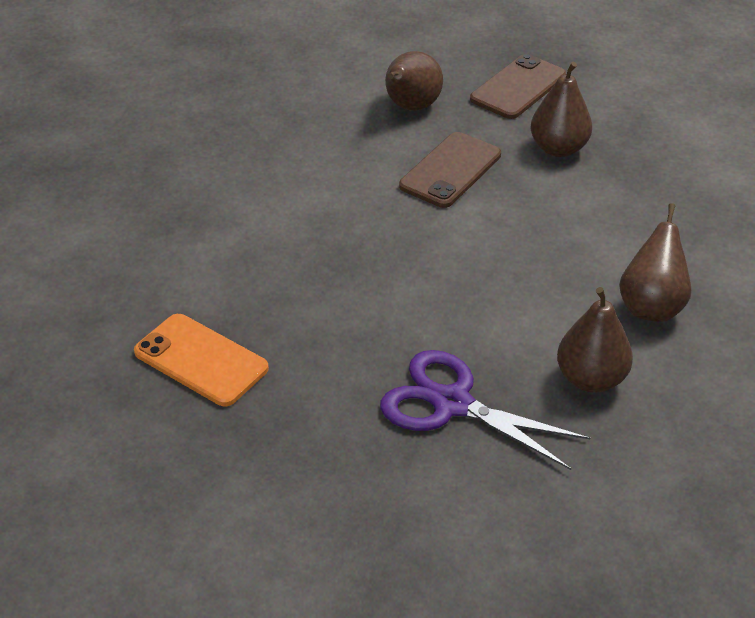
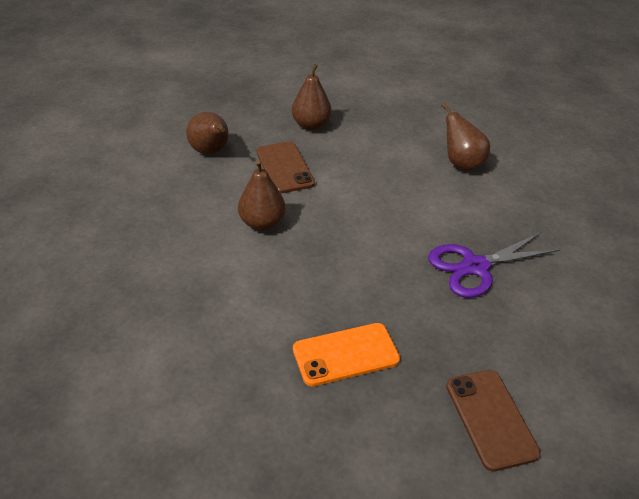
camera: 55 degrees left, 0 degrees up
(518, 87) = (244, 109): brown phone -> brown phone (490, 419)
(591, 379) = (496, 210): brown pear -> brown pear (262, 223)

